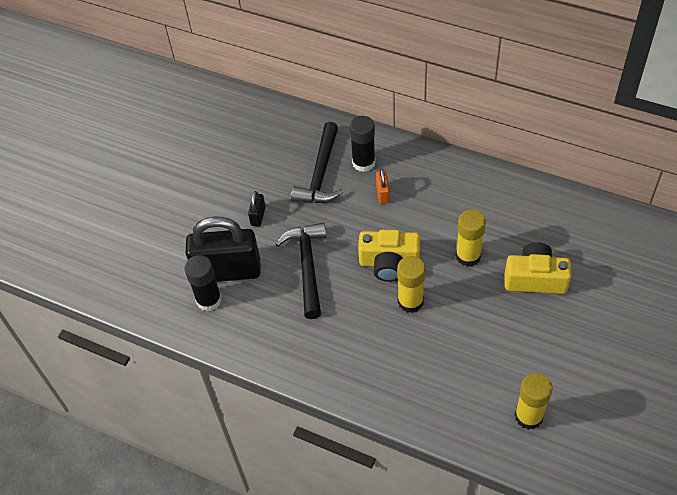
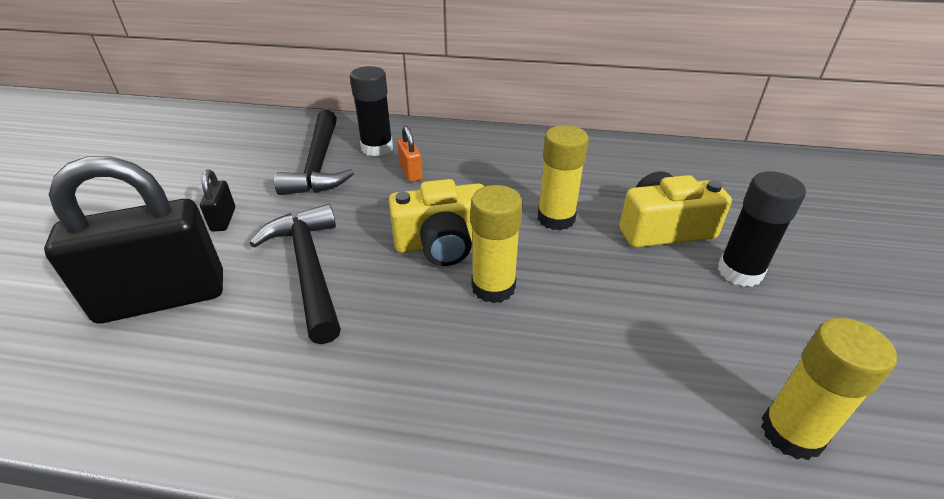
camera: 20 degrees left, 15 degrees down
(209, 300) = (117, 349): black glue stick -> black glue stick (740, 272)

